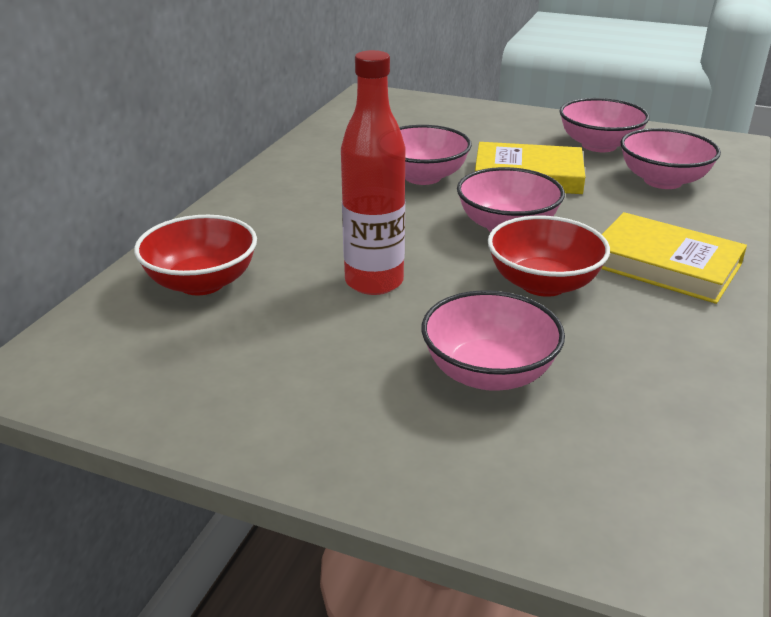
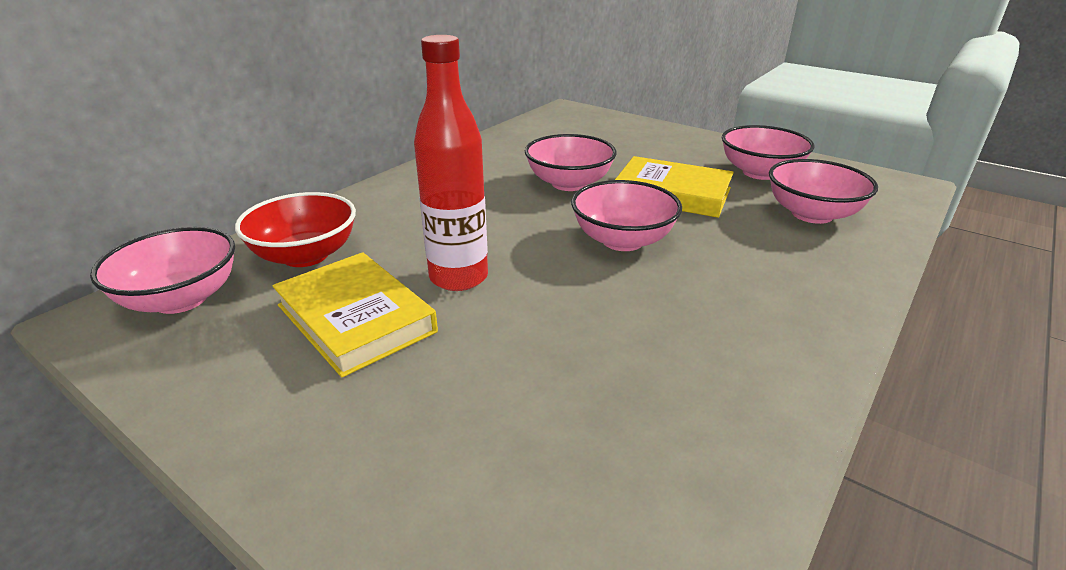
camera: 15 degrees right, 0 degrees up
(488, 373) = (511, 396): pink bowl -> pink bowl (181, 299)
(543, 284) = (627, 305): red bowl -> none
(664, 264) = (772, 303): yellow book -> yellow book (355, 318)

